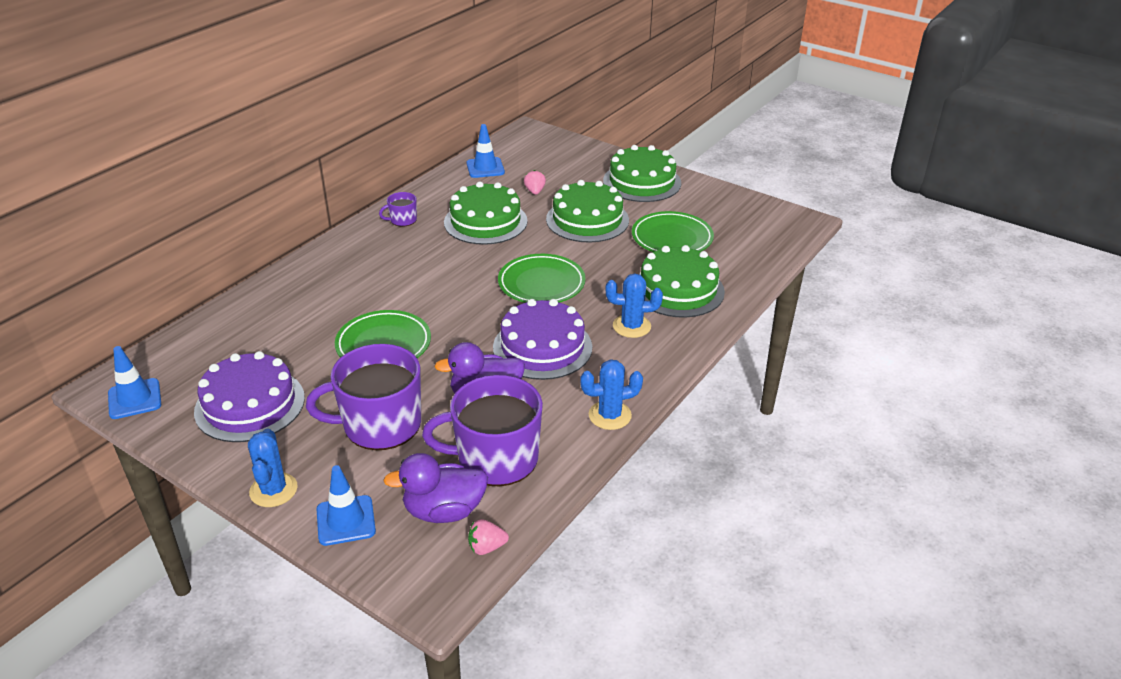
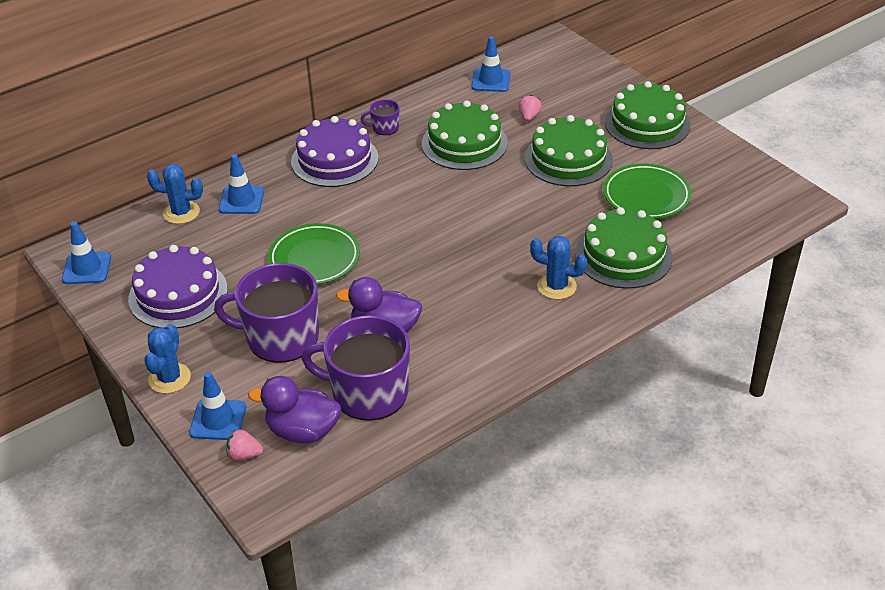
camera: 20 degrees right, 5 degrees up
(284, 305) = (241, 200): none -> blue traffic cone
(486, 547) = (325, 473): pink strawberry -> pink strawberry (244, 455)
(541, 284) = (489, 223): green plate -> none
(542, 347) = (459, 291): purple cake -> purple cake (334, 159)
(610, 415) = (491, 374): blue cactus -> blue cactus (181, 212)

